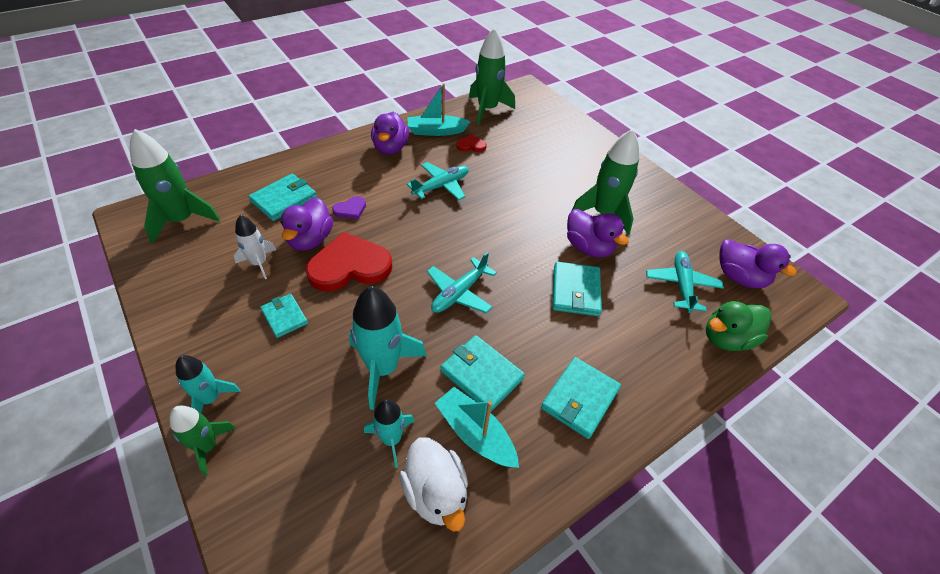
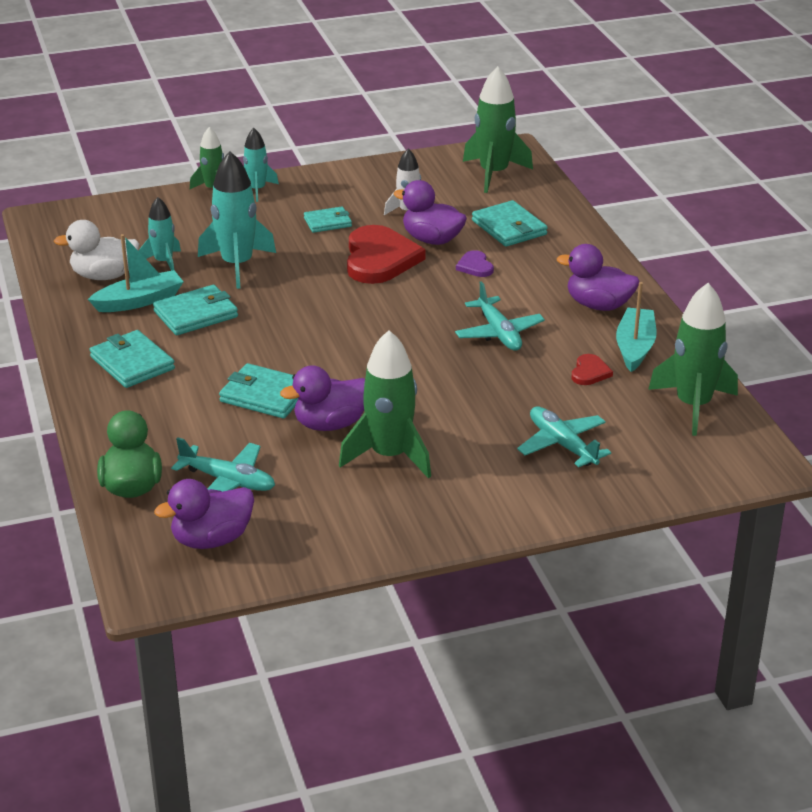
camera: 110 degrees right, 15 degrees down
(459, 293) = (305, 318): turquoise plane -> turquoise plane (562, 444)

